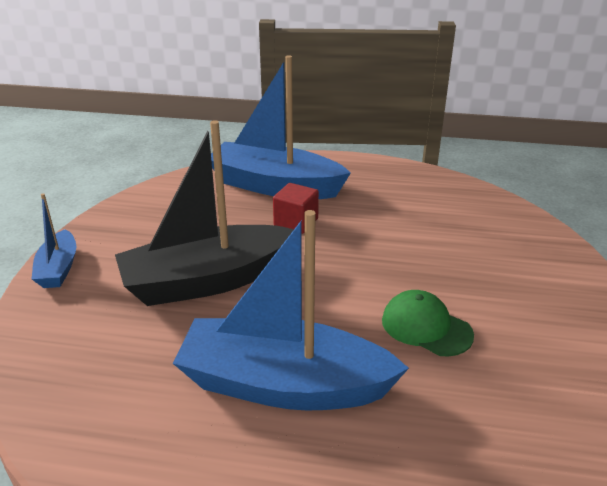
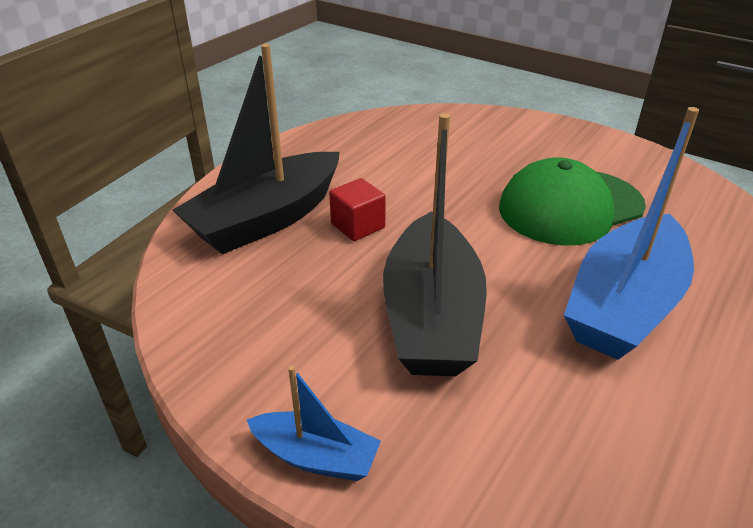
camera: 65 degrees left, 5 degrees up
(275, 186) = (267, 219): blue boat -> black boat
(426, 327) = (570, 207): green cap -> green cap, size x1.78

